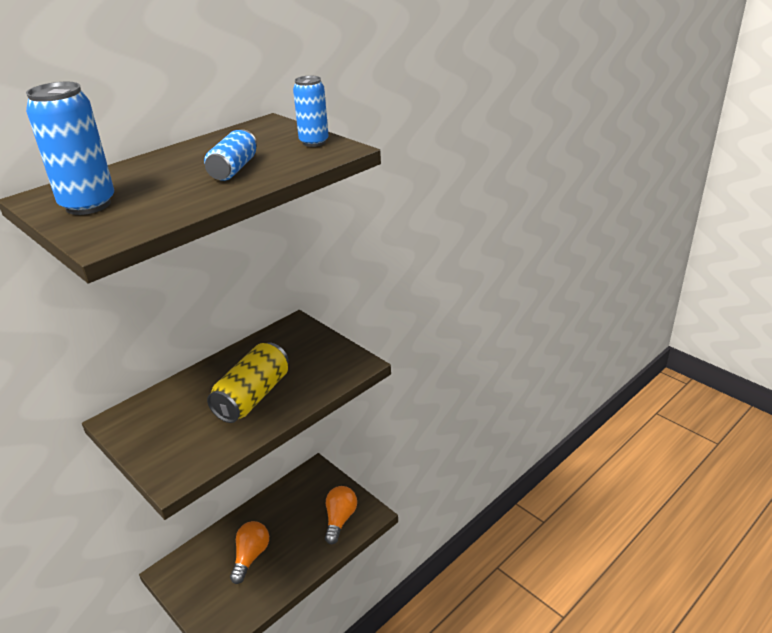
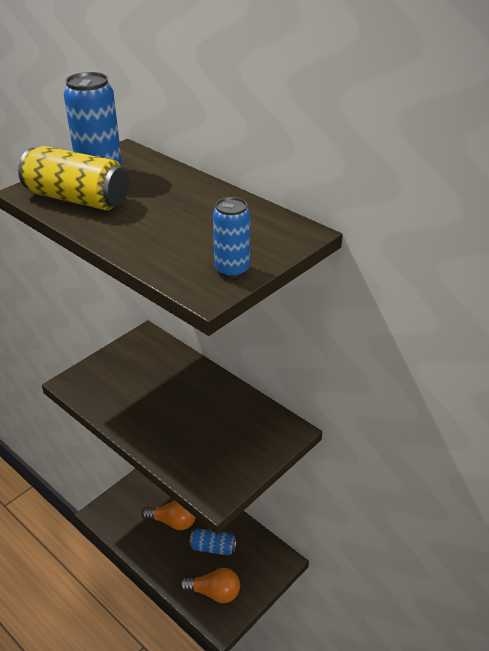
camera: 85 degrees right, 5 degrees up
(234, 169) = (161, 229): blue can -> blue can (213, 548)
(253, 397) = (167, 415): yellow can -> yellow can (77, 199)

